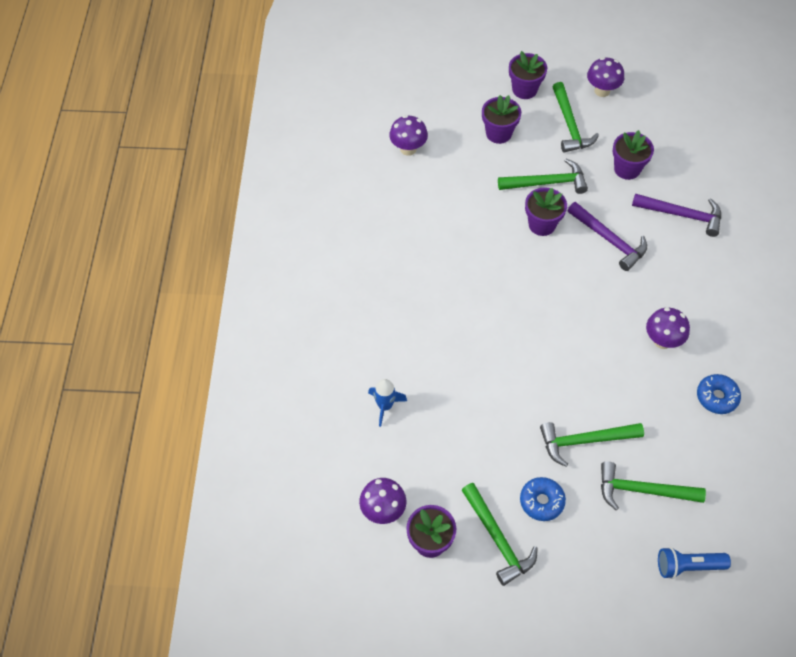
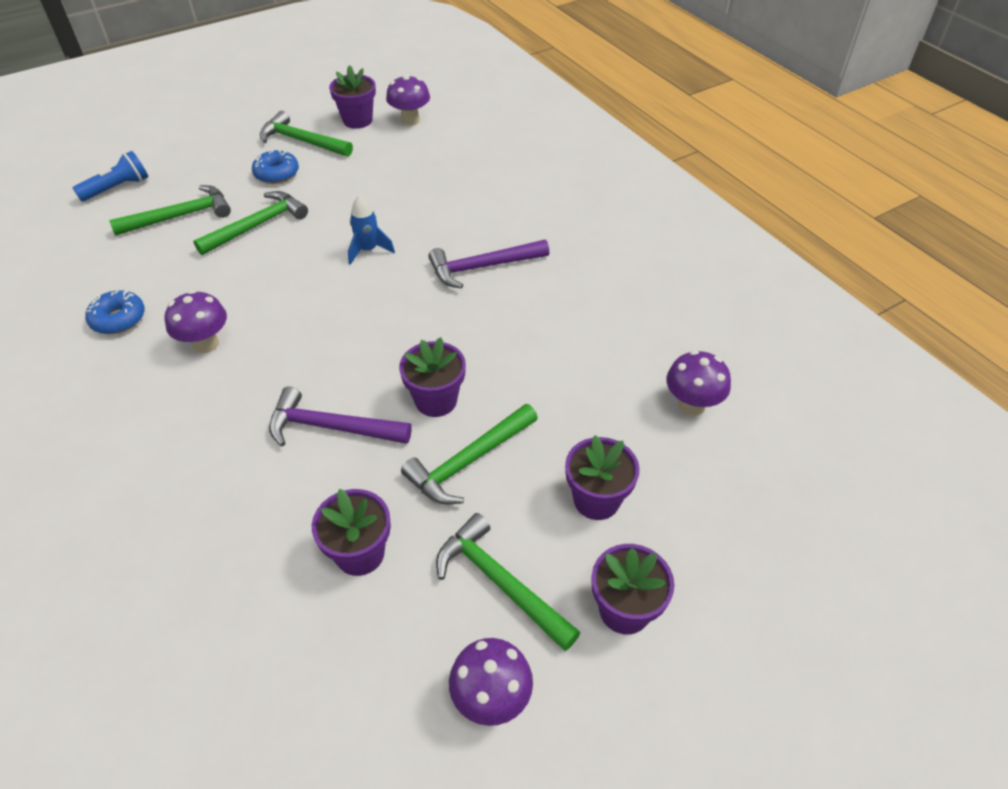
camera: 145 degrees right, 10 degrees down
(385, 406) = (468, 172): blue rocket -> blue rocket (368, 250)
(682, 215) = (235, 521): purple hammer -> purple hammer (482, 267)

